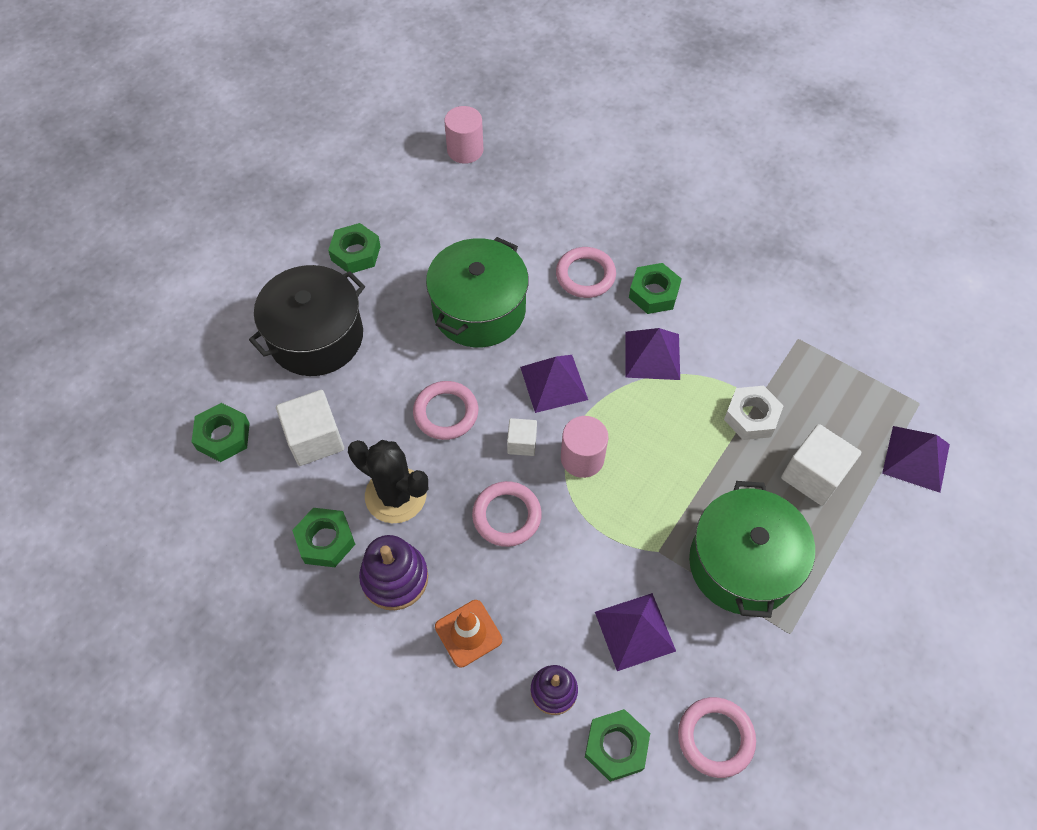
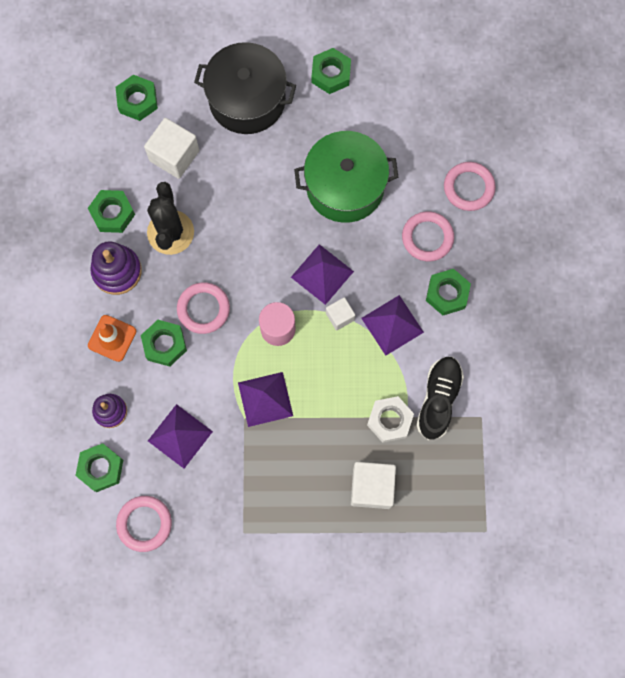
camera: 55 degrees right, 15 degrees up
(446, 413) = (250, 221): pink ring -> pink ring (468, 188)
(465, 150) = (478, 80): pink cylinder -> none
(517, 581) = (164, 344): none -> green nut
(522, 443) = (261, 284): white cube -> white cube (340, 316)
(742, 564) = (272, 476): green pot -> none
(756, 362) = (438, 399): none -> black shoe
(916, 458) = (435, 551): purple pyramid -> purple pyramid (265, 399)

